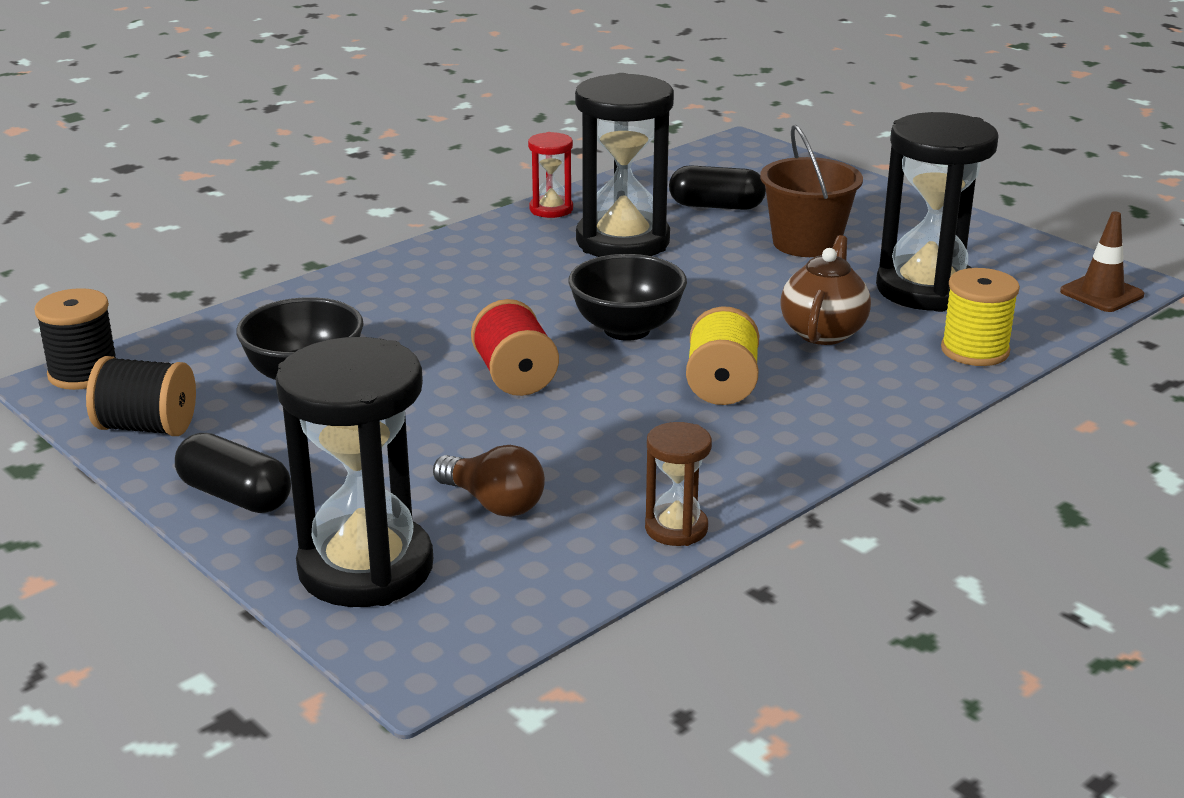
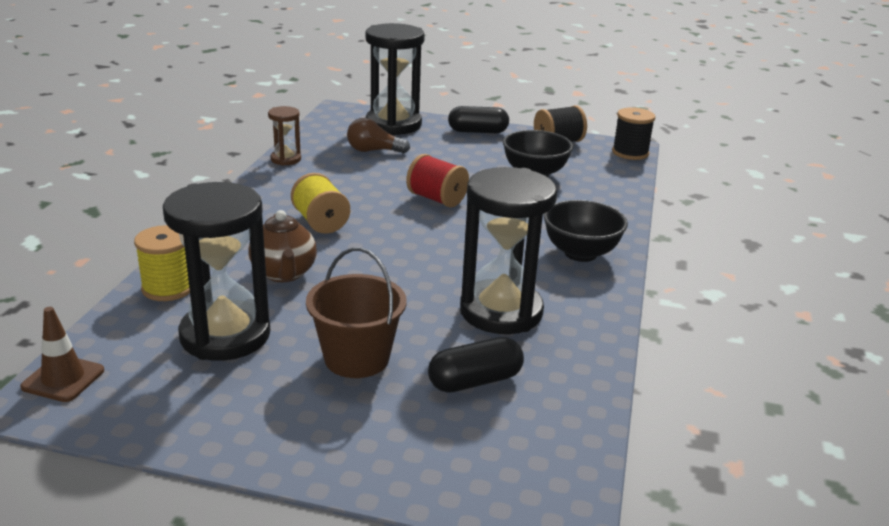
camera: 145 degrees right, 0 degrees up
(551, 209) = (598, 328): red hourglass -> none
(627, 329) = (411, 241): black bowl -> black bowl (580, 253)

